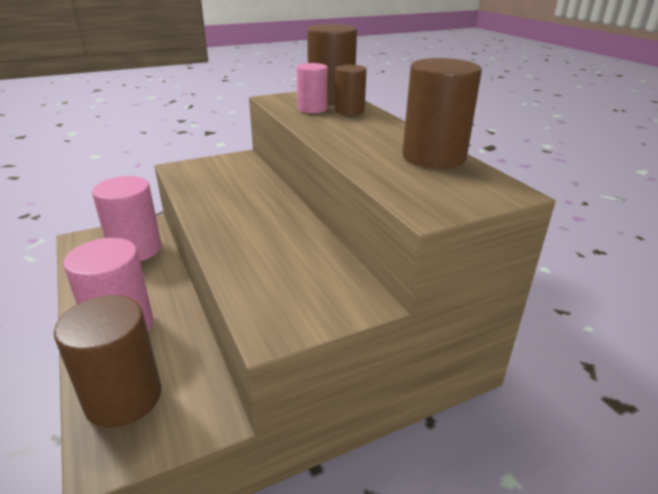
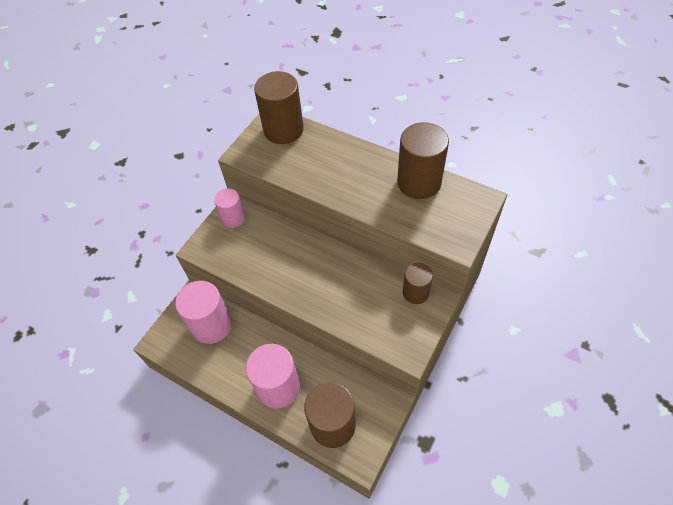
camera: 30 degrees left, 25 degrees up
(312, 109) = (288, 156): pink cylinder -> pink cylinder (233, 218)
(349, 111) = (316, 145): brown cylinder -> brown cylinder (415, 292)

